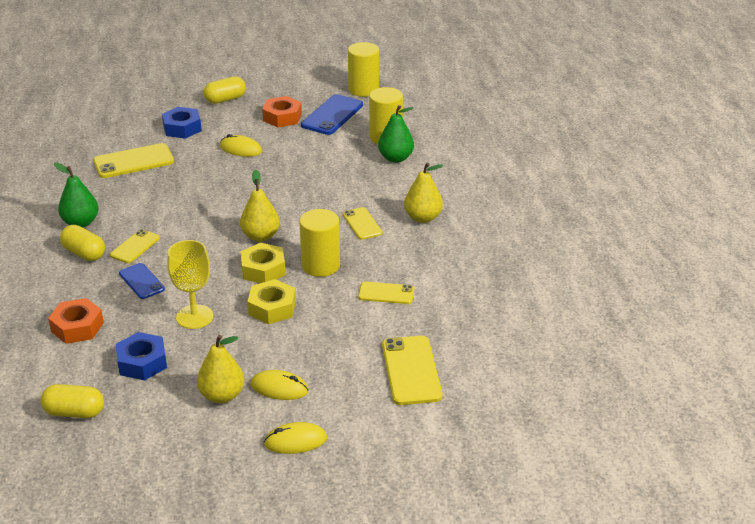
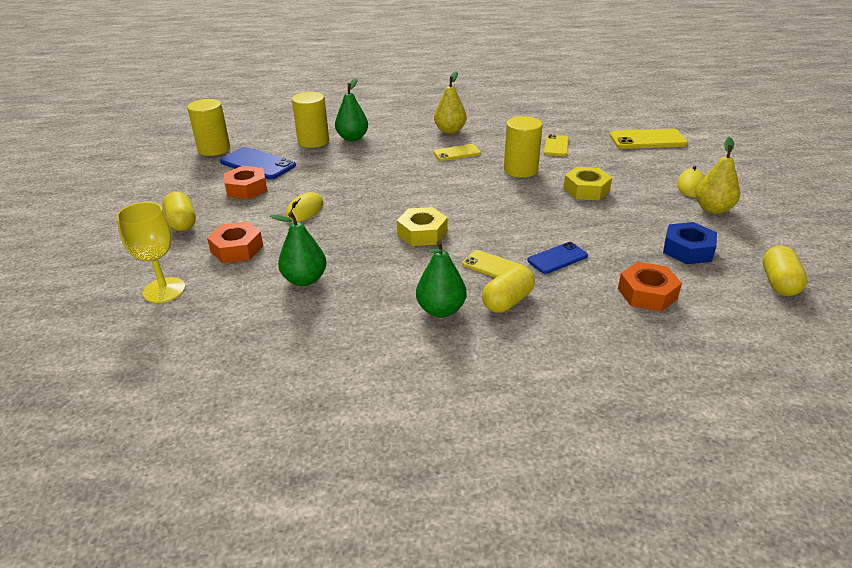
camera: 85 degrees left, 0 degrees up
(133, 161) = (305, 280): yellow phone -> green pear
(182, 128) = (237, 249): blue nut -> orange nut
(194, 317) = (609, 226): yellow goblet -> yellow goblet (164, 290)
(260, 236) = (475, 197): yellow pear -> none
(263, 269) = (529, 194): yellow nut -> yellow nut (422, 233)
(295, 441) = (748, 179): yellow mouse -> none

